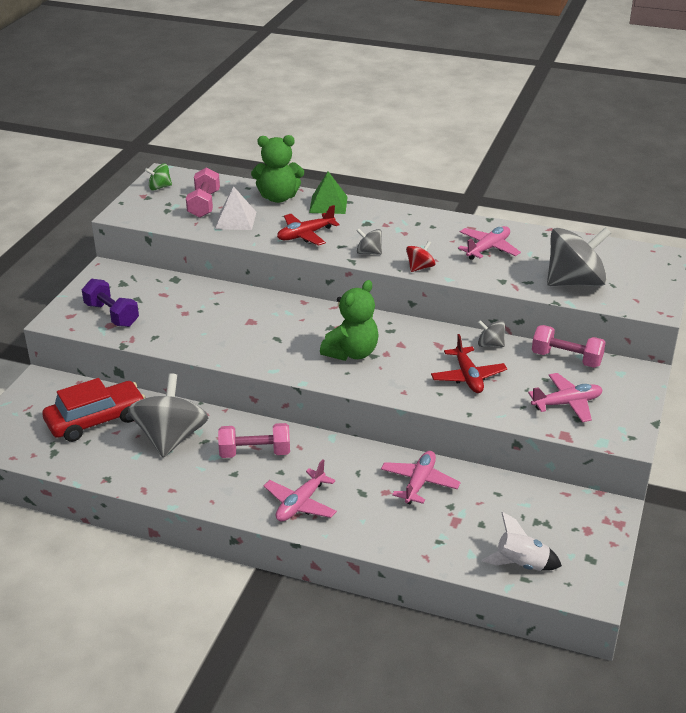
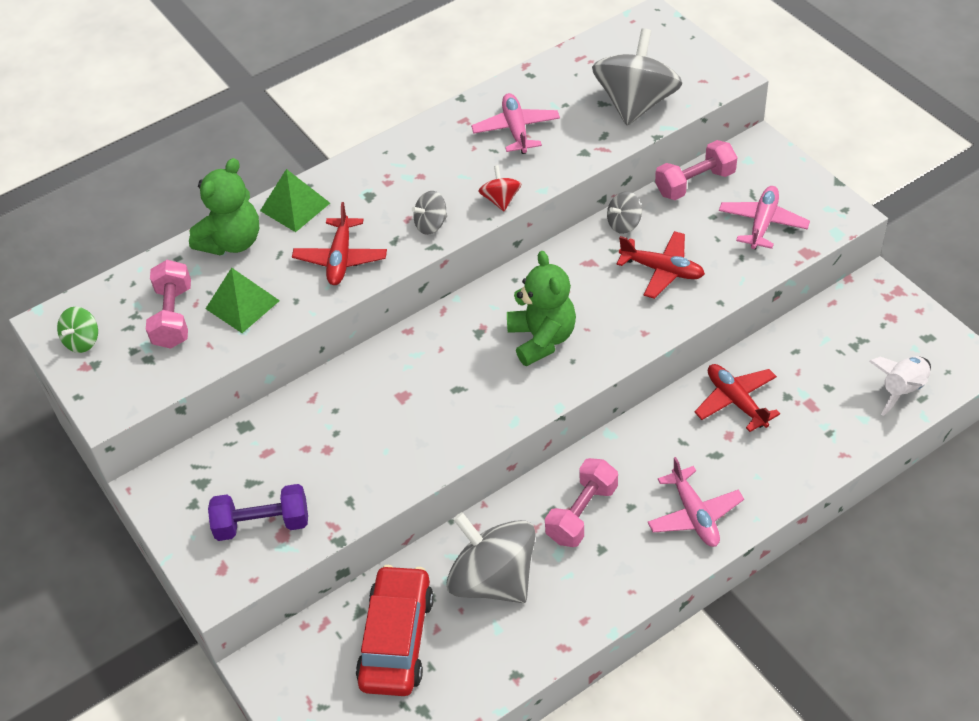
camera: 50 degrees left, 15 degrees up
(204, 204) = (173, 317): pink dumbbell -> pink dumbbell turned 45 degrees clockwise
(235, 220) = (242, 304): white pyramid -> green pyramid
(419, 483) = (736, 401): pink plane -> red plane

